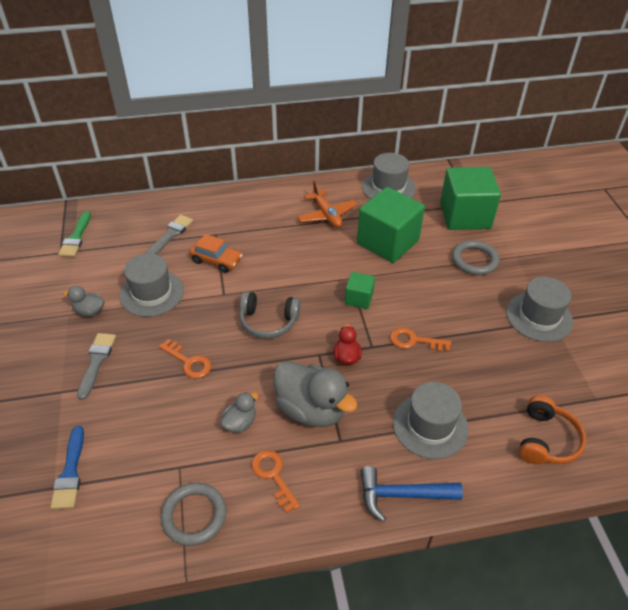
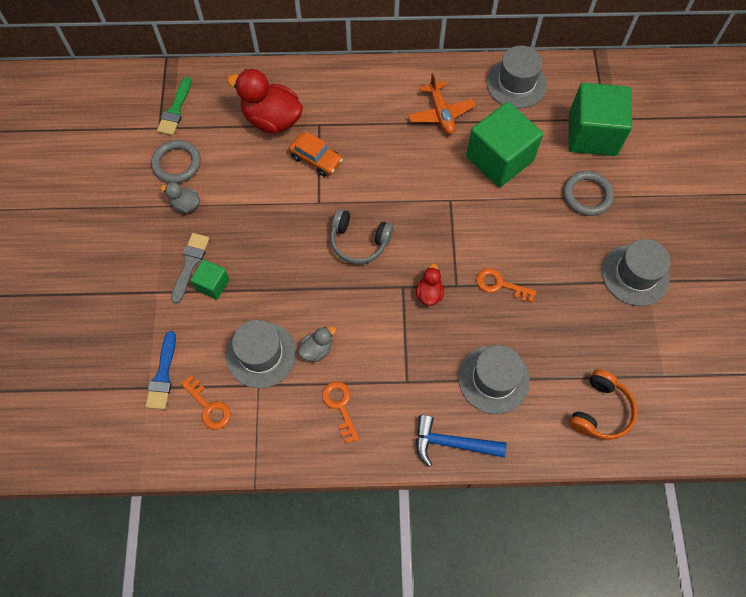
camera: 10 degrees right, 20 degrees up
(152, 293) = (247, 191): grey hat -> grey hat (261, 354)
(170, 235) = (272, 119): grey brush -> red duck
(189, 362) = (276, 277): orange key -> orange key (209, 407)
(194, 515) = (267, 433): grey ring -> grey ring (177, 163)
(311, 409) = (385, 345): grey duck -> none
(359, 298) = (454, 227): green cube -> green cube (212, 284)

